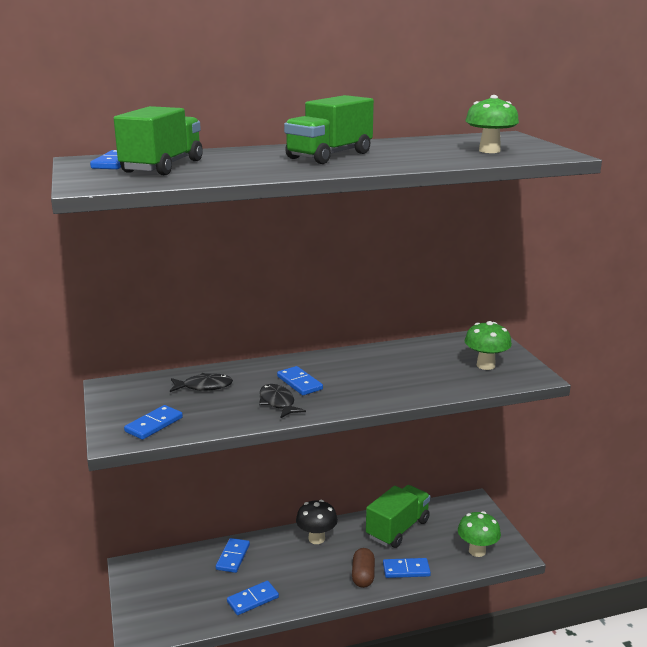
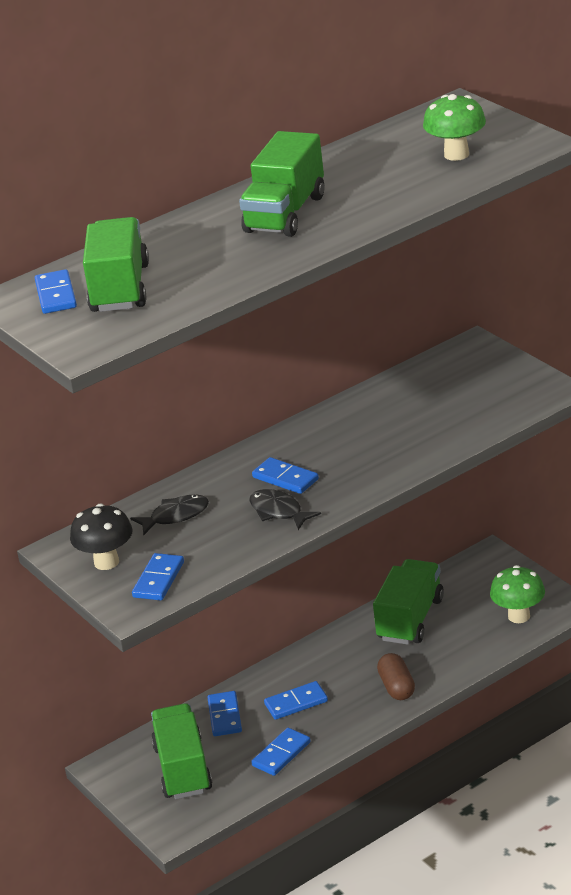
camera: 15 degrees left, 10 degrees up
(179, 587) = (183, 769): none -> green truck
(316, 538) = (315, 662): black mushroom -> black mushroom (106, 562)
(406, 570) = (444, 664): blue domino -> blue domino (296, 703)
(485, 365) = (489, 391): green mushroom -> none

